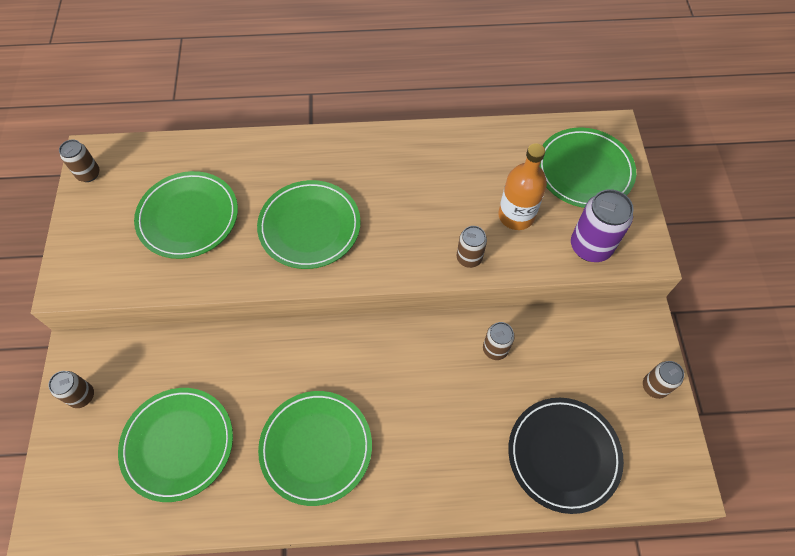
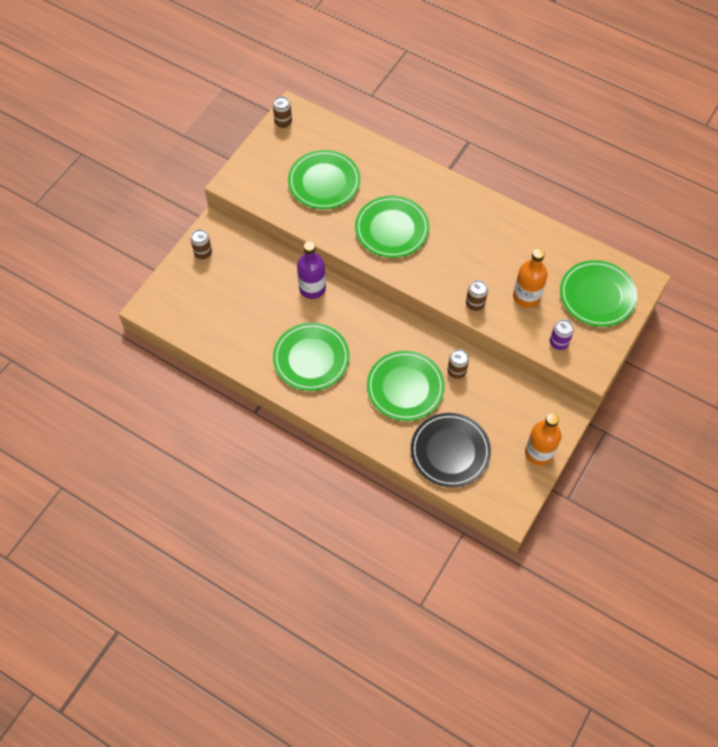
camera: 35 degrees right, 0 degrees up
(178, 444) = (238, 310): green plate -> green plate (405, 387)
(256, 355) = (312, 288): none -> purple bottle
(590, 247) = (558, 343): purple can -> purple can, size x0.60
(654, 386) = (539, 452): brown can -> orange bottle

